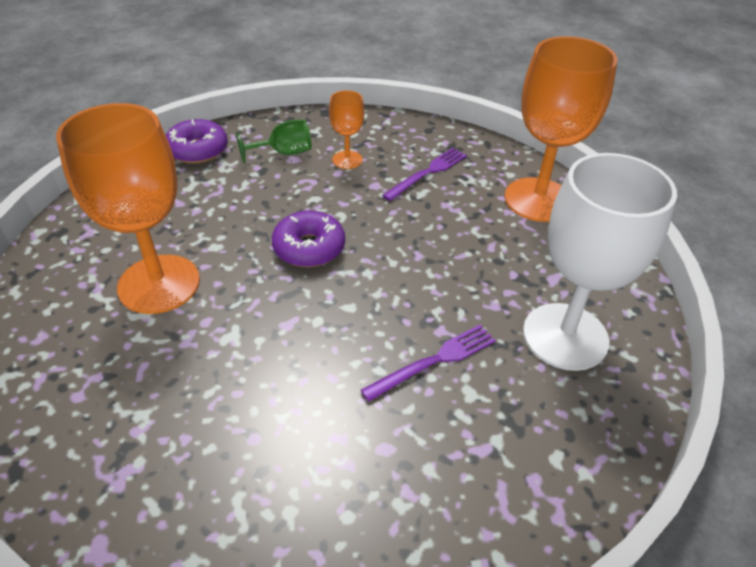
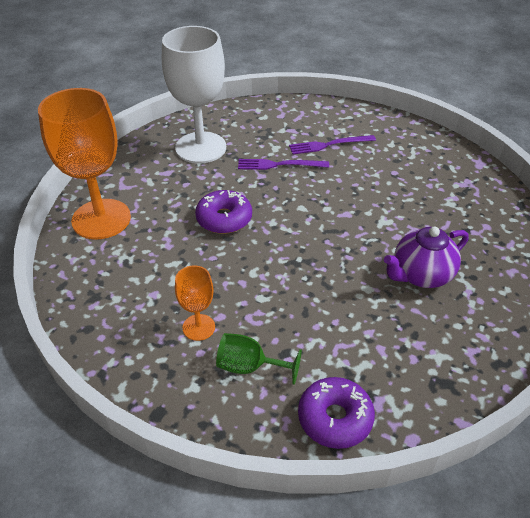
camera: 145 degrees left, 0 degrees up
(159, 284) = (421, 275): orange goblet -> purple teapot
(309, 248) = (298, 256): purple donut -> purple donut (224, 219)
(428, 173) = (147, 279): purple fork -> purple fork (329, 145)

